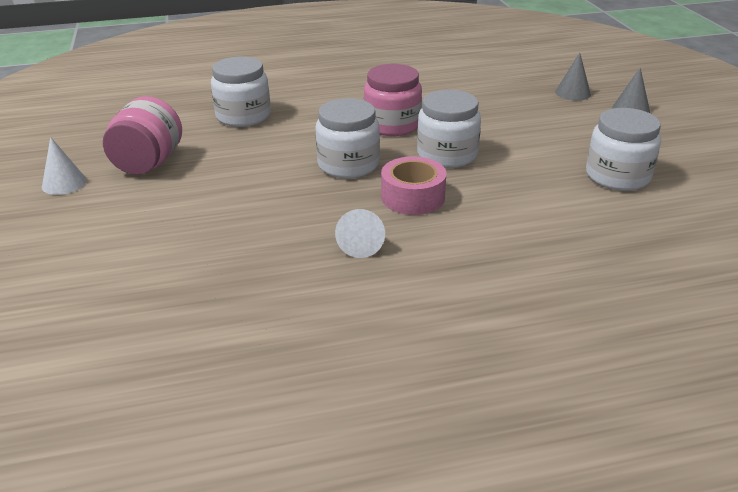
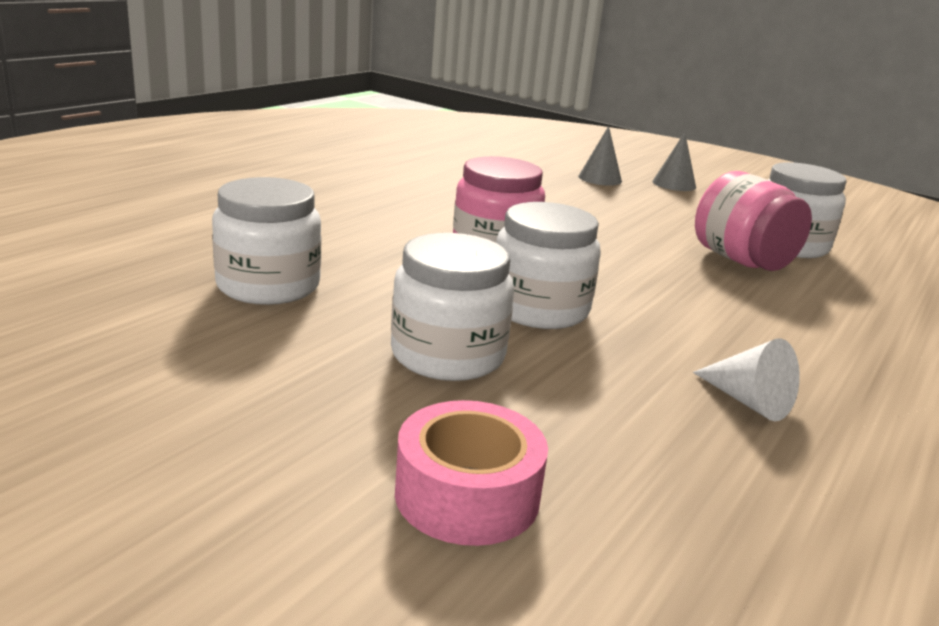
camera: 45 degrees left, 10 degrees down
(64, 183) = (102, 509): white cone -> none
(148, 163) = (230, 405): pink jar -> pink jar (741, 260)
(413, 197) = (681, 323): pink tape -> pink tape (467, 495)
(447, 155) = (617, 266): white jar -> white jar (448, 355)

